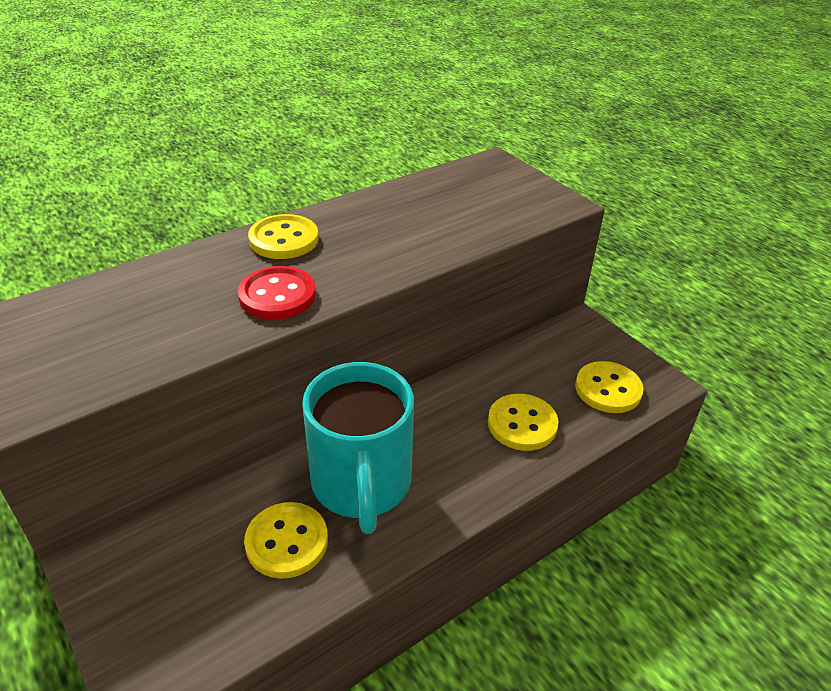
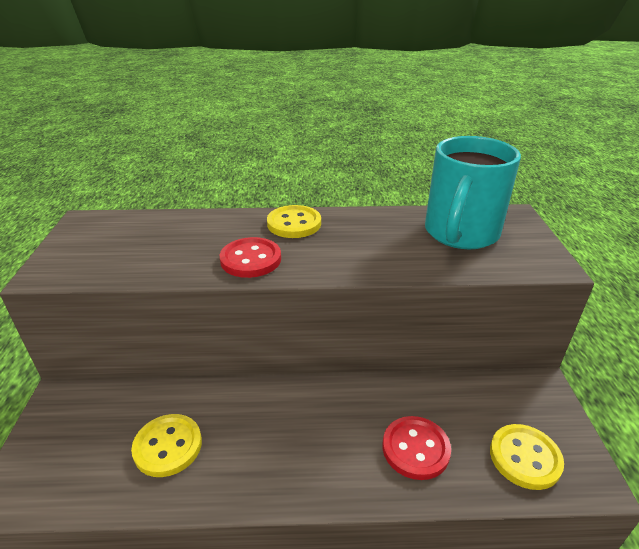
camera: 35 degrees right, 5 degrees down
(362, 485) = (250, 432): turquoise mug -> turquoise mug (460, 234)
(522, 424) = (415, 449): yellow button -> red button

